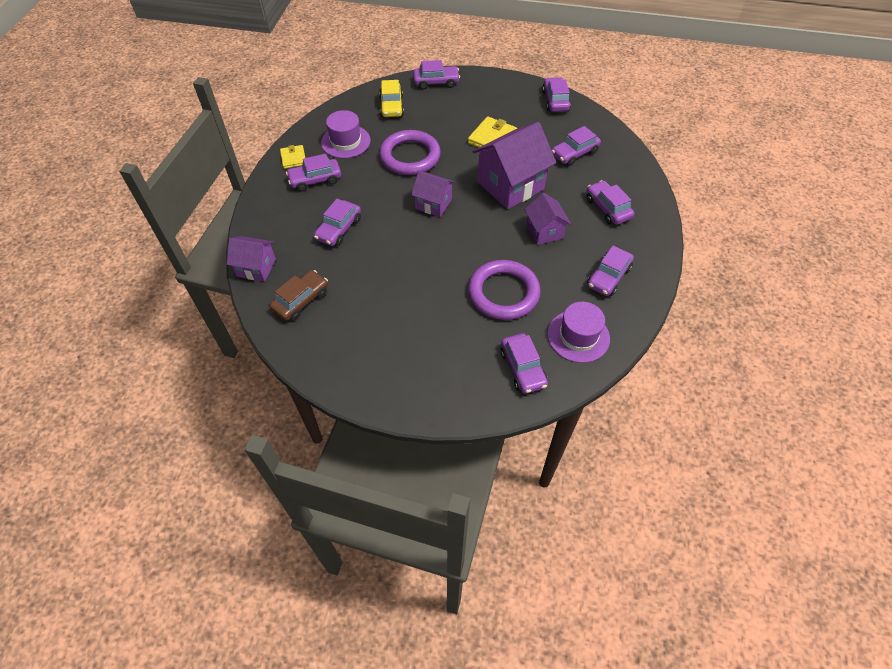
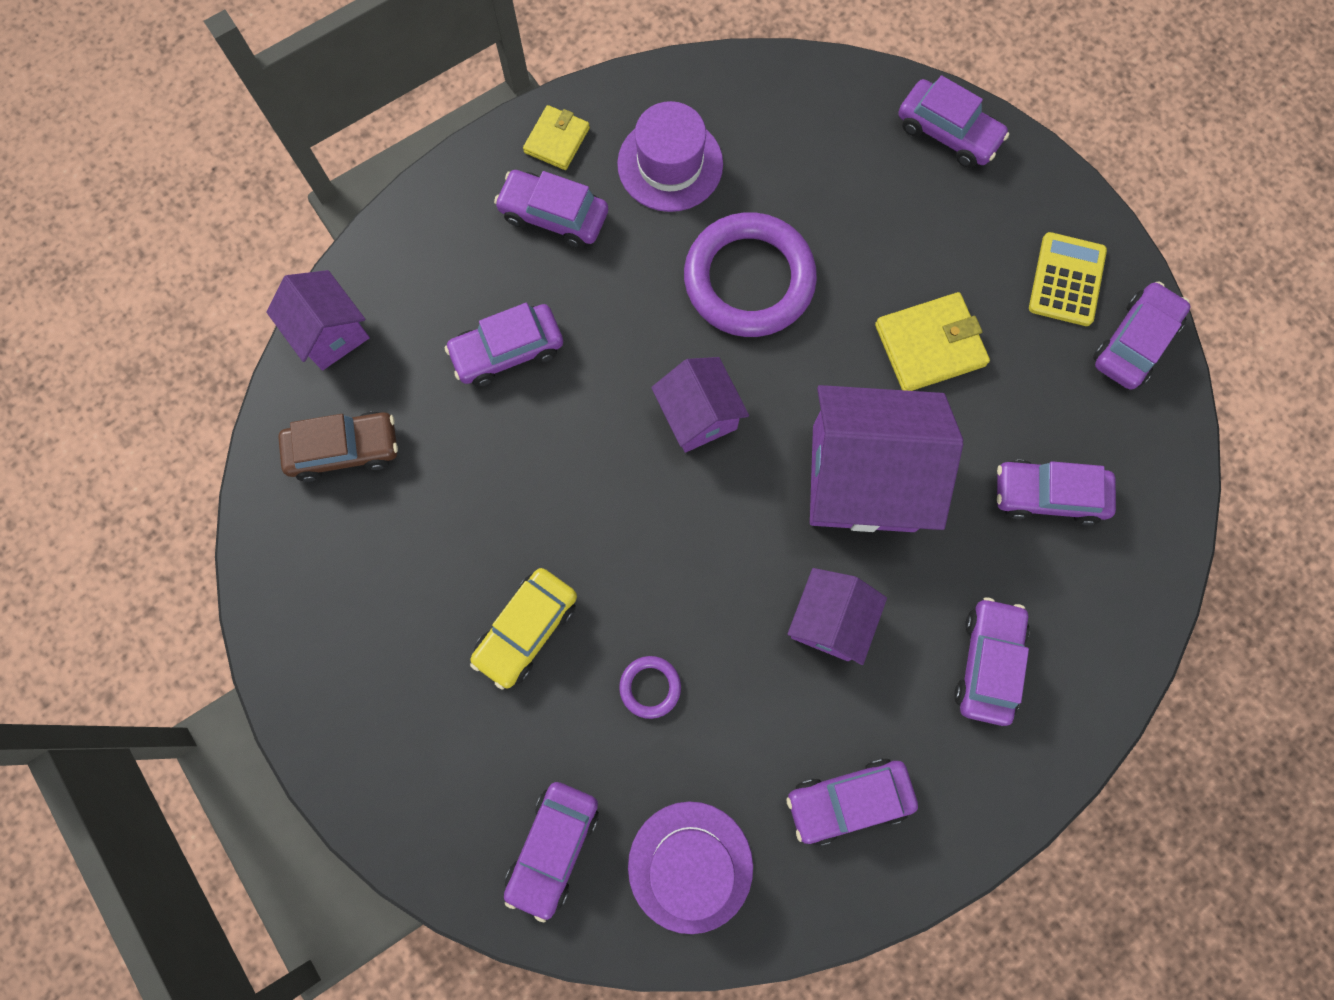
camera: 40 degrees right, 20 degrees up
(391, 106) = (817, 136): yellow car -> yellow car (526, 630)
(503, 293) = (650, 687): purple ring -> purple ring, size x0.42
(517, 97) = (1066, 280): none -> yellow calculator

